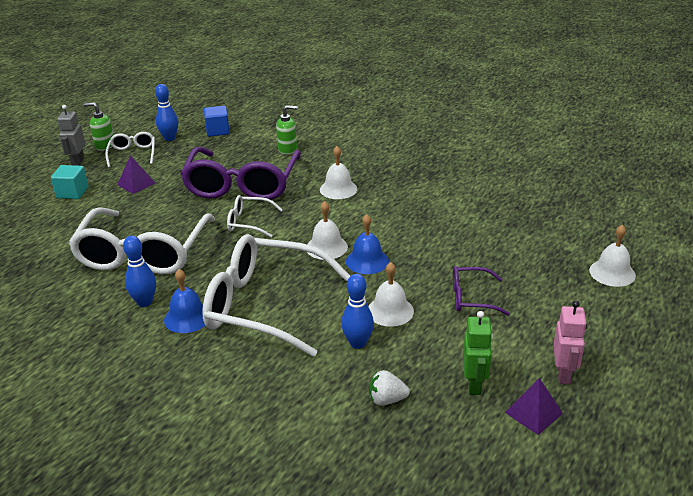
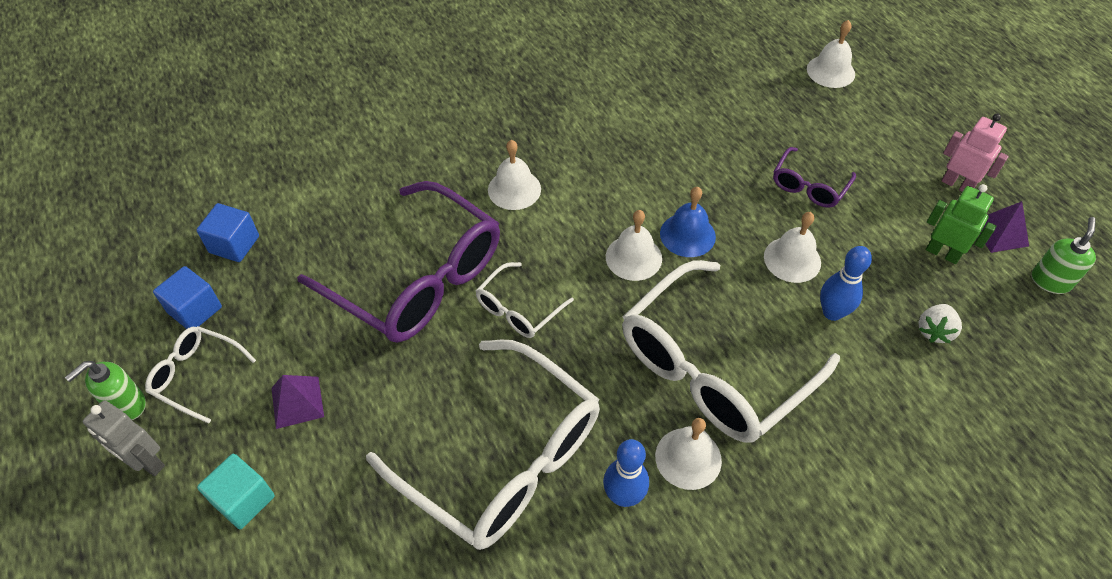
camera: 60 degrees left, 20 degrees up
(169, 138) = (195, 310): blue bowling pin -> blue cube
(187, 317) = (688, 458): blue bell -> white bell
(288, 149) = (368, 193): green soap dispenser -> green soap dispenser (1050, 281)

